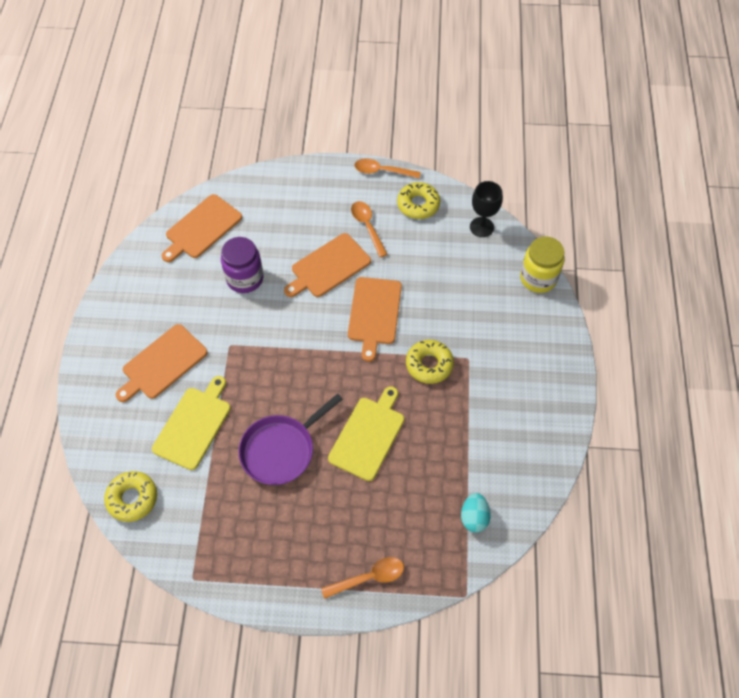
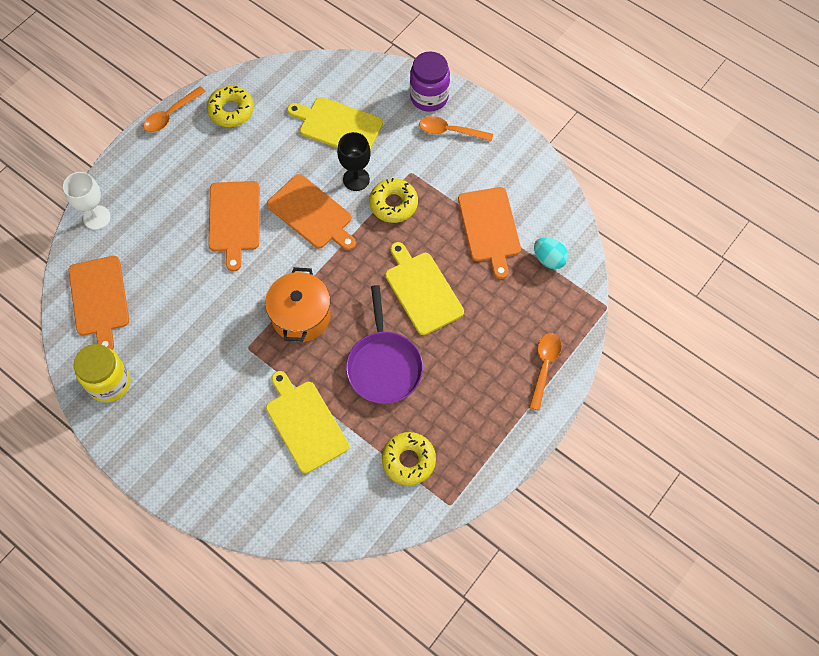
camera: 55 degrees left, 5 degrees up
(132, 498) = (338, 515): yellow donut -> yellow donut (408, 460)
(162, 363) = (220, 415): orange cutting board -> orange cutting board (489, 227)
(245, 278) = (188, 294): purple jar -> purple jar (429, 97)
(264, 184) = (96, 217): none -> white goblet
(282, 363) = (301, 315): none -> orange pot
(367, 227) = (219, 163): orange spoon -> orange spoon (450, 131)
(466, 281) = (338, 126): none -> yellow cutting board
(481, 227) = (296, 79): black goblet -> black goblet (356, 179)
(538, 278) = (379, 74): yellow jar -> yellow jar (109, 383)

